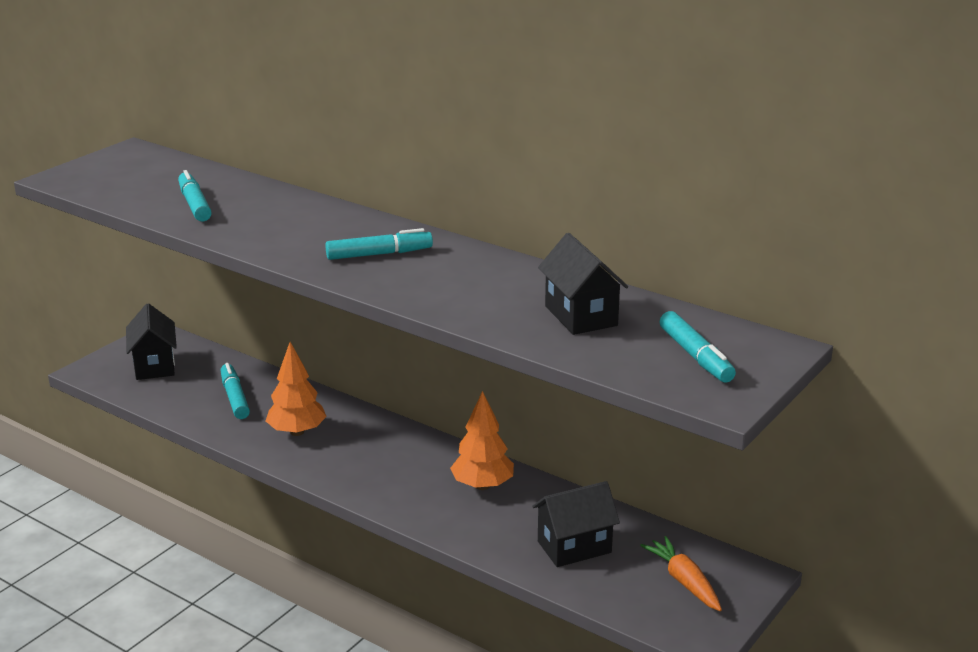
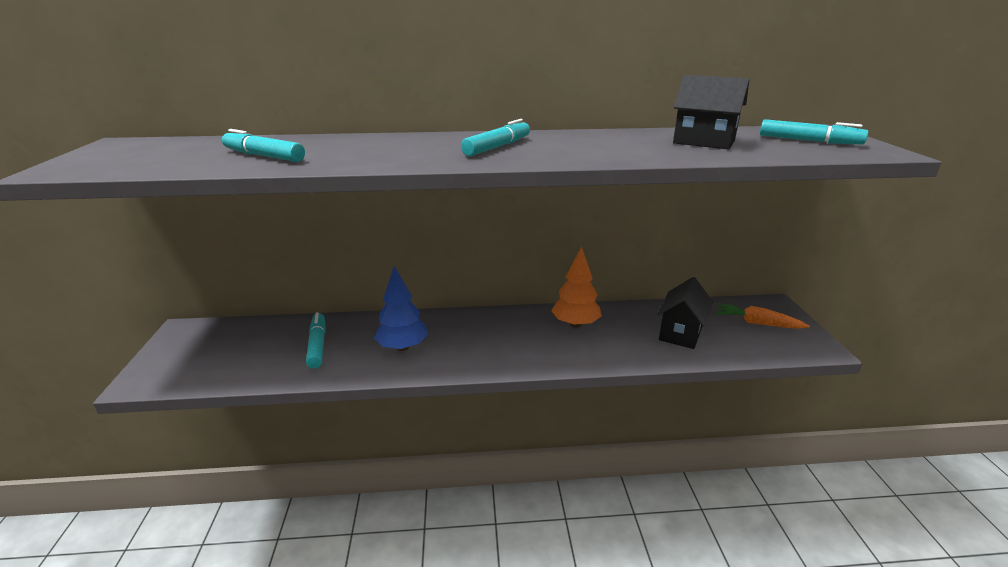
camera: 40 degrees left, 0 degrees up
(154, 366) = (209, 351): black house -> none
(234, 398) = (317, 345): turquoise marker -> turquoise marker turned 45 degrees clockwise
(297, 432) = (402, 347): orange tree -> blue tree

